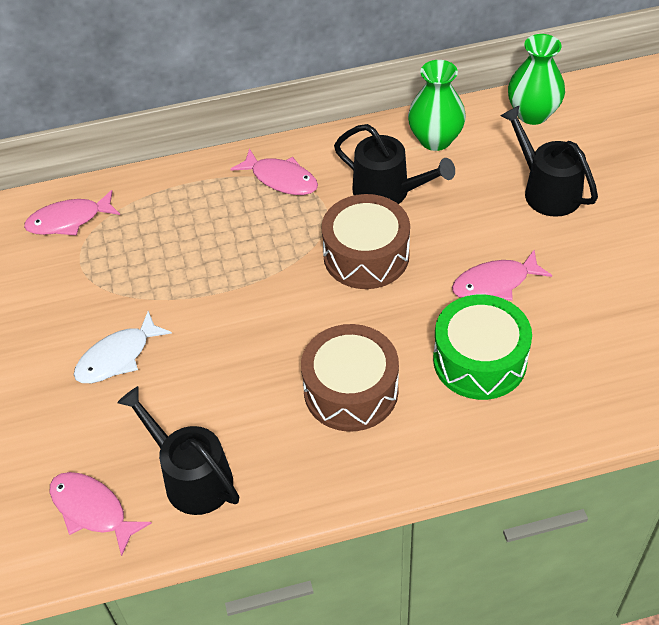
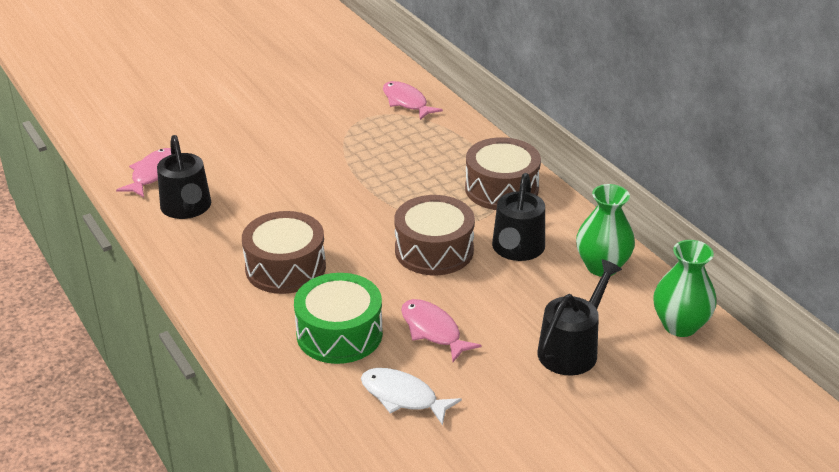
camera: 70 degrees right, 15 degrees down
(117, 357) = (284, 153): white fish -> white fish (403, 397)
(191, 477) = (187, 208): black watering can -> black watering can turned 135 degrees clockwise
(281, 179) = (501, 189): pink fish -> brown drum

